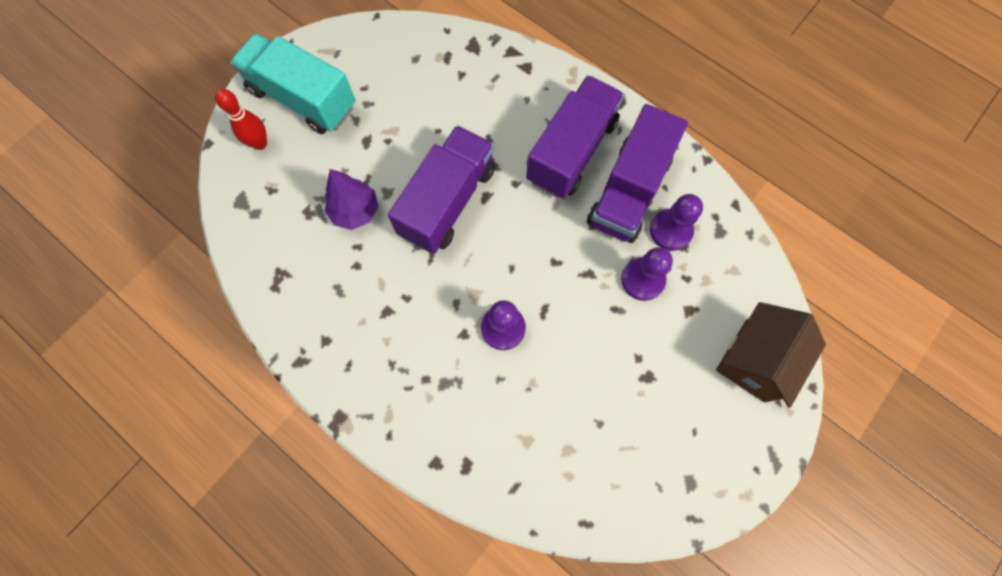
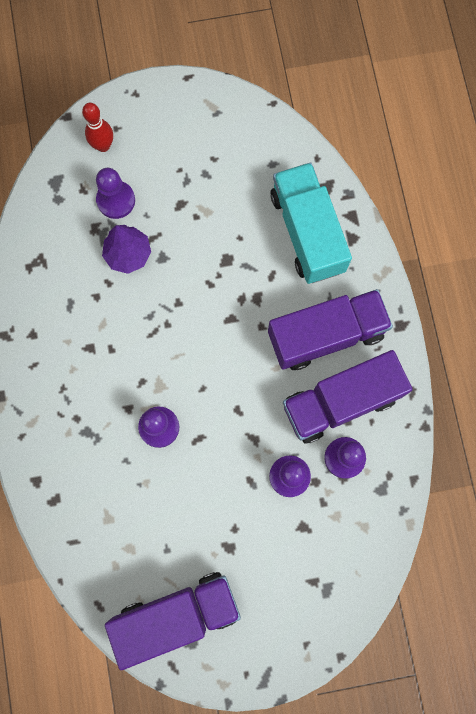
camera: 40 degrees right, 5 degrees up
(303, 99) = (162, 133): turquoise truck -> turquoise truck (307, 232)
(308, 177) = (116, 200): none -> purple pawn
(447, 201) = (199, 300): purple truck -> purple truck (177, 615)
(754, 360) = (316, 602): brown house -> none

